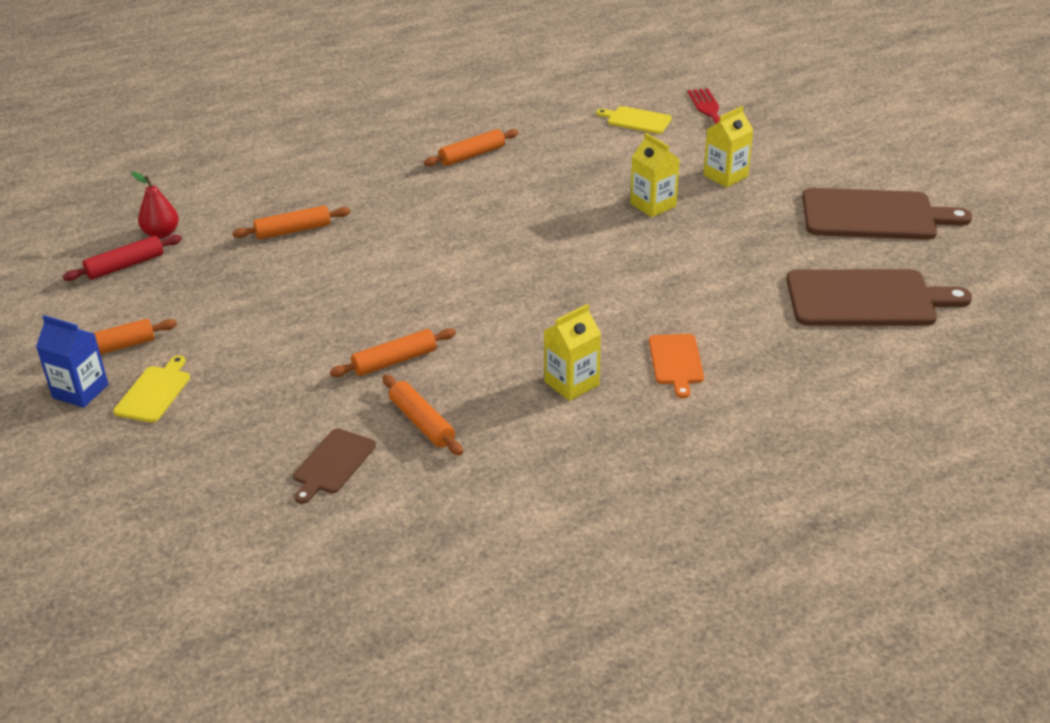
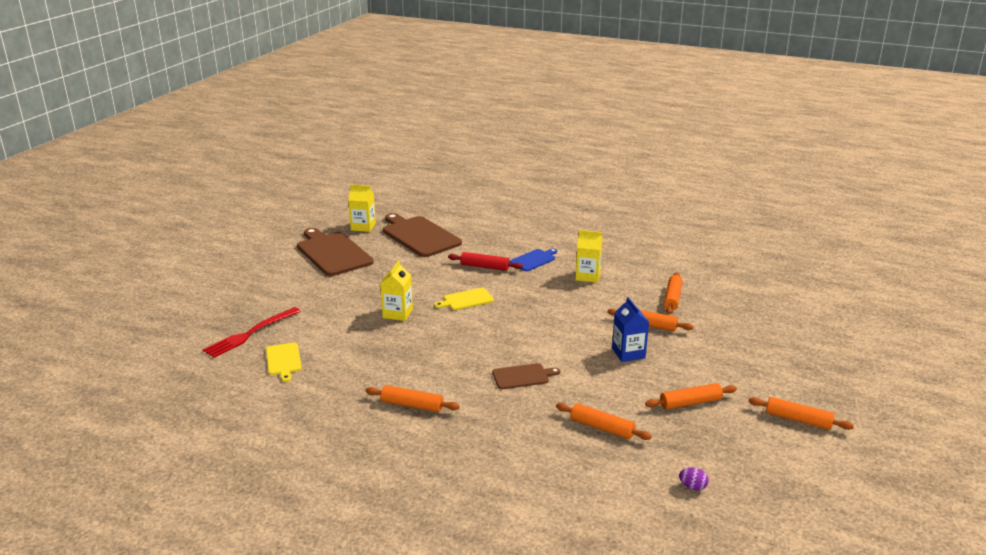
camera: 130 degrees left, 10 degrees down
(80, 391) = (836, 405): blue carton -> blue carton (628, 353)
(125, 266) = (743, 476): red rolling pin -> red rolling pin (485, 267)
(154, 392) = (791, 381): yellow cutting board -> yellow cutting board (466, 300)
(161, 234) = (692, 487): red pear -> purple egg
(240, 299) = (690, 402): none -> orange rolling pin
(332, 463) = (731, 306): brown cutting board -> brown cutting board (522, 376)
(676, 362) = (534, 260): orange cutting board -> blue cutting board
(725, 176) = (333, 303): yellow carton -> yellow carton (363, 227)

